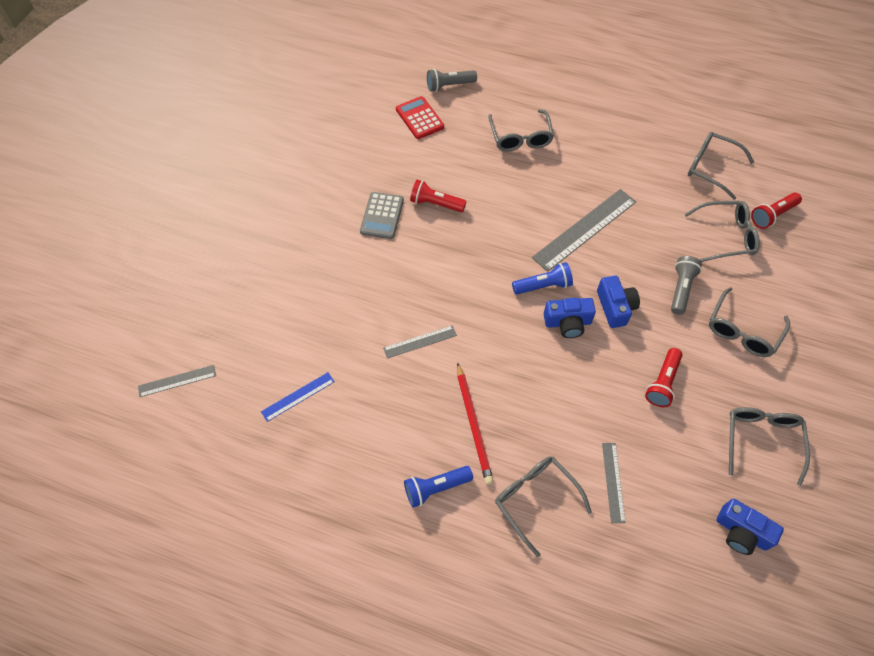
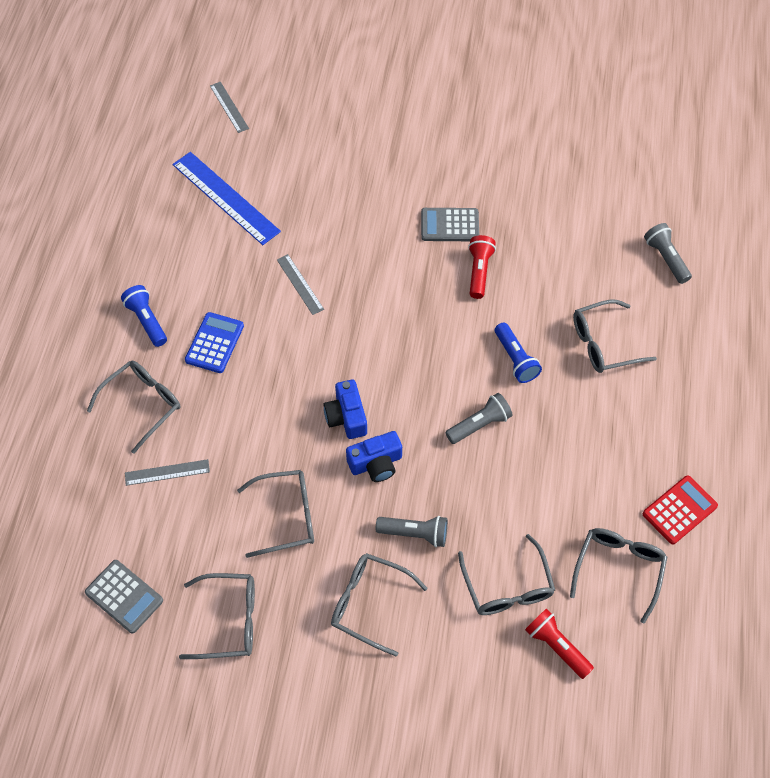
camera: 80 degrees right, 0 degrees up
(298, 396) = (226, 197): blue ruler -> blue ruler, size x1.90
(419, 118) = (602, 237): red calculator -> red calculator (679, 510)
(473, 425) = (214, 343): red pencil -> blue calculator
(543, 286) = (390, 388): blue flashlight -> blue flashlight (515, 359)
(584, 229) = (479, 424): grey ruler -> grey flashlight
(662, 383) = (286, 516): red flashlight -> grey glasses
(741, 532) = (124, 596): blue camera -> grey calculator

